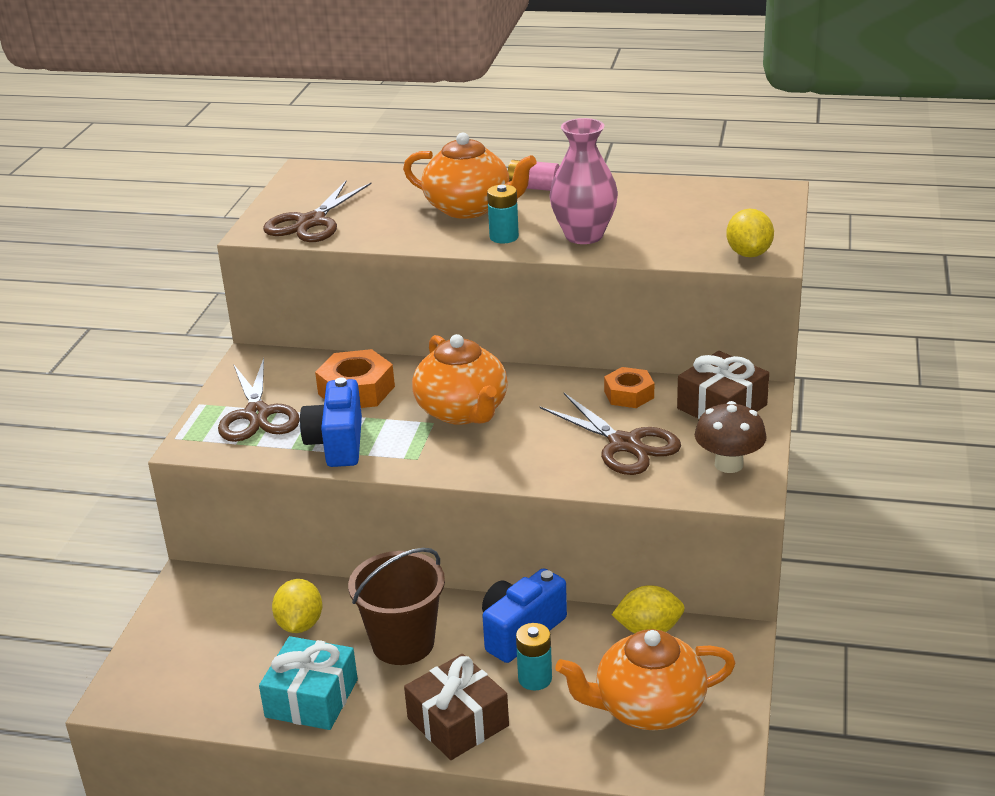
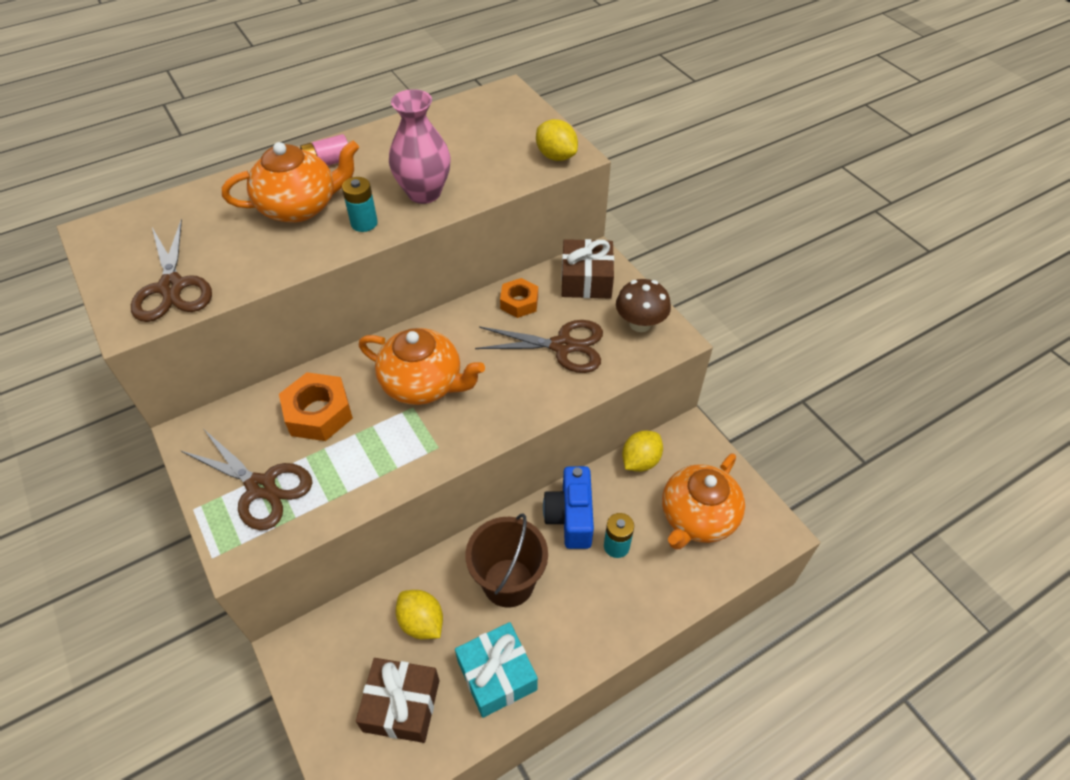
camera: 45 degrees left, 20 degrees up
(337, 443) = (361, 472): blue camera -> none
(458, 722) = (607, 615): brown gift -> brown gift (401, 705)

